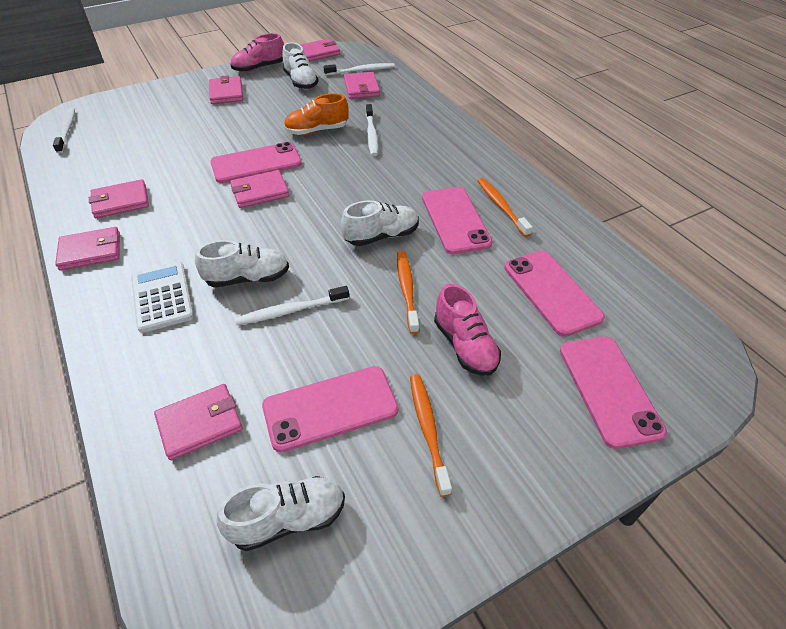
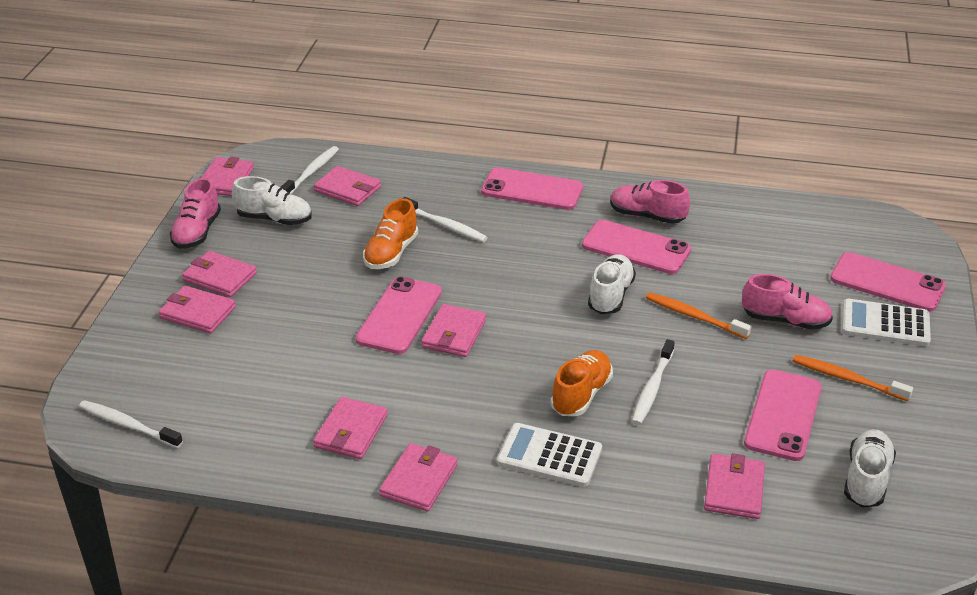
camera: 50 degrees left, 10 degrees down
(186, 102) = (197, 313): none -> pink wallet
(248, 278) = (581, 395): white shoe -> orange shoe
(501, 207) = (647, 216): orange toothbrush -> pink shoe
(544, 419) = (885, 324): none -> white calculator
(552, 292) = (772, 251): pink phone -> pink phone (532, 190)

